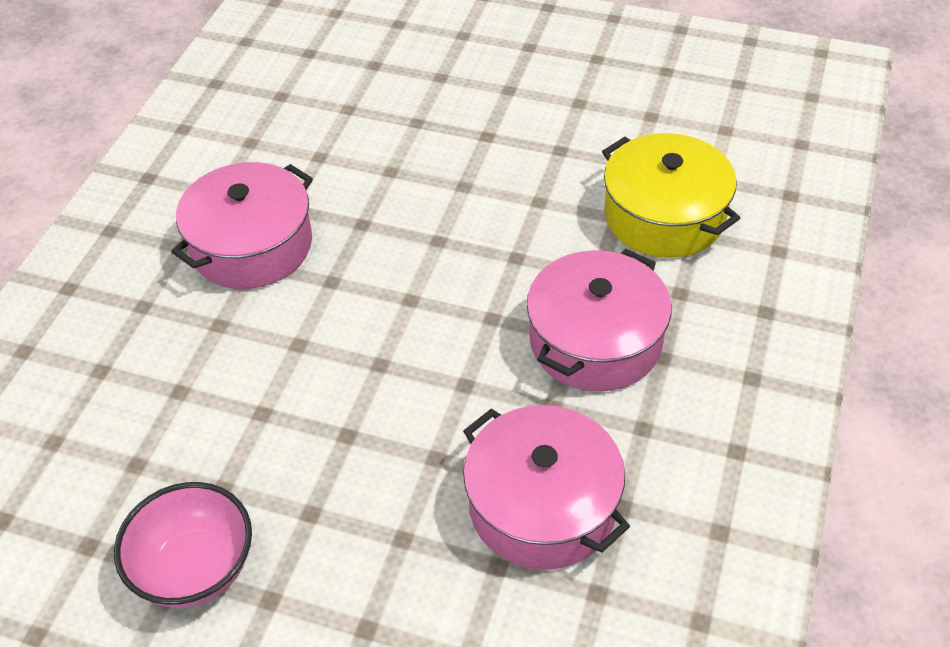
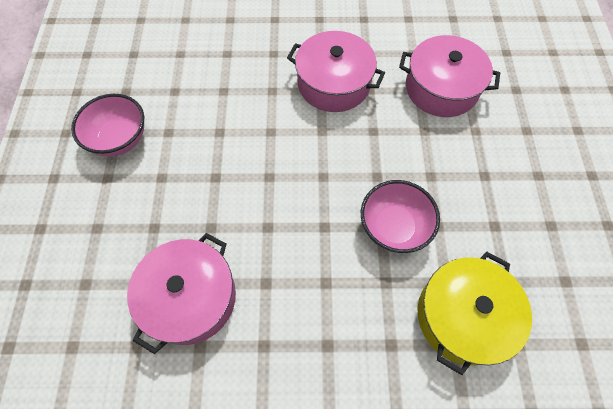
camera: 70 degrees right, 15 degrees up
(523, 245) = (393, 227): none -> pink bowl
(595, 340) = (327, 296): pink pot -> pink pot (441, 88)

